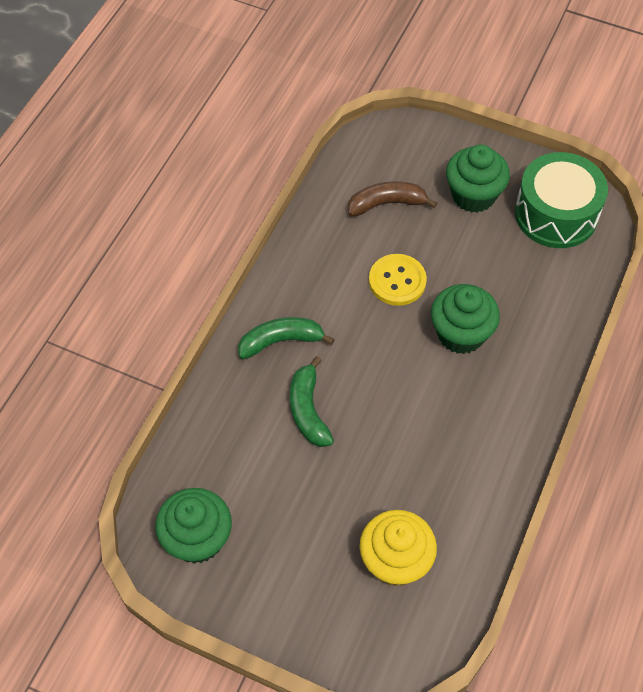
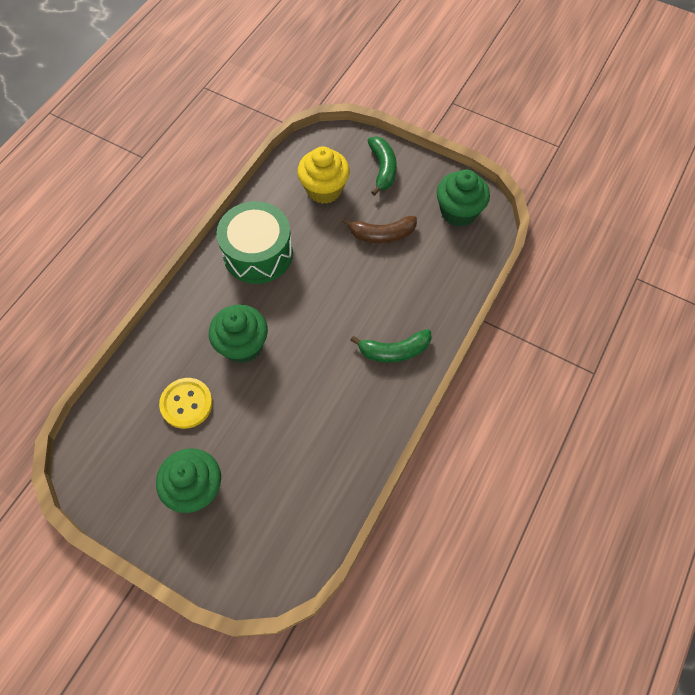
camera: 175 degrees left, 5 degrees up
(308, 410) = (375, 292): green banana -> green banana (382, 169)
(386, 204) = (283, 485): brown banana -> brown banana (382, 234)
(397, 281) = (287, 399): yellow button -> yellow button (186, 404)
(556, 214) = (122, 459): green drum -> green drum (258, 253)

